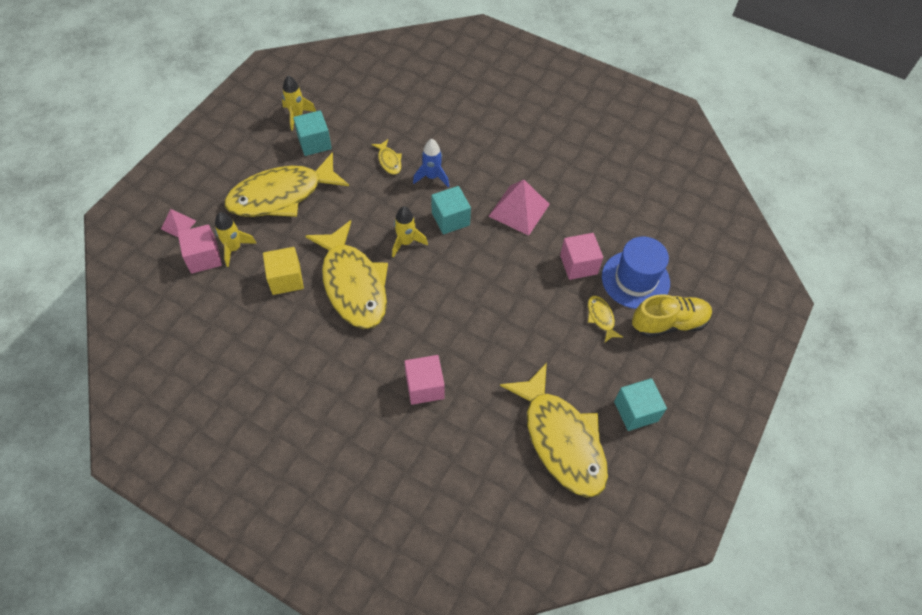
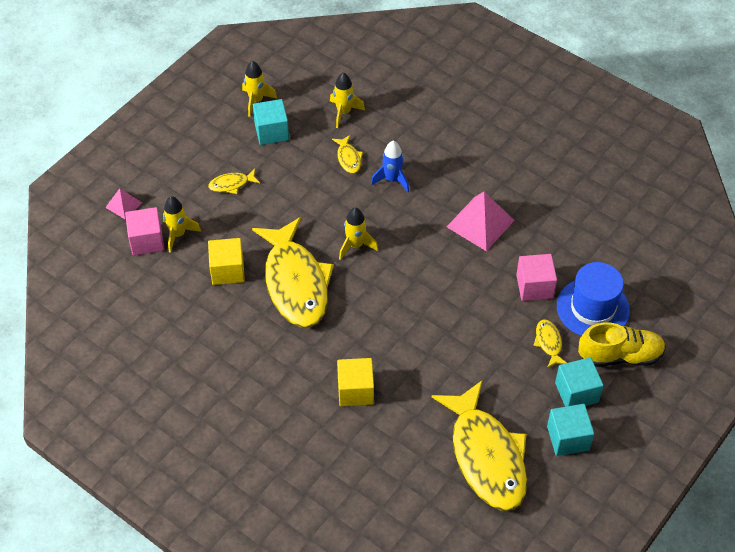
camera: 10 degrees right, 5 degrees down
(281, 195) = (231, 184): yellow fish -> yellow fish, size x0.40
(379, 119) = (344, 112): none -> yellow rocket
(424, 386) = (355, 391): pink cube -> yellow cube
(450, 219) = (405, 226): turquoise cube -> turquoise cube (576, 392)

